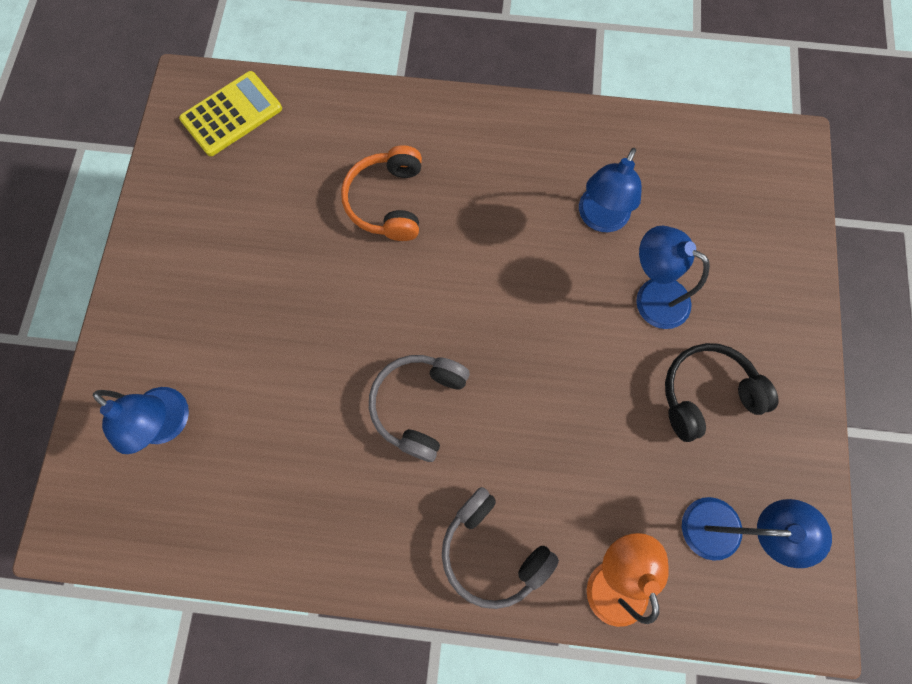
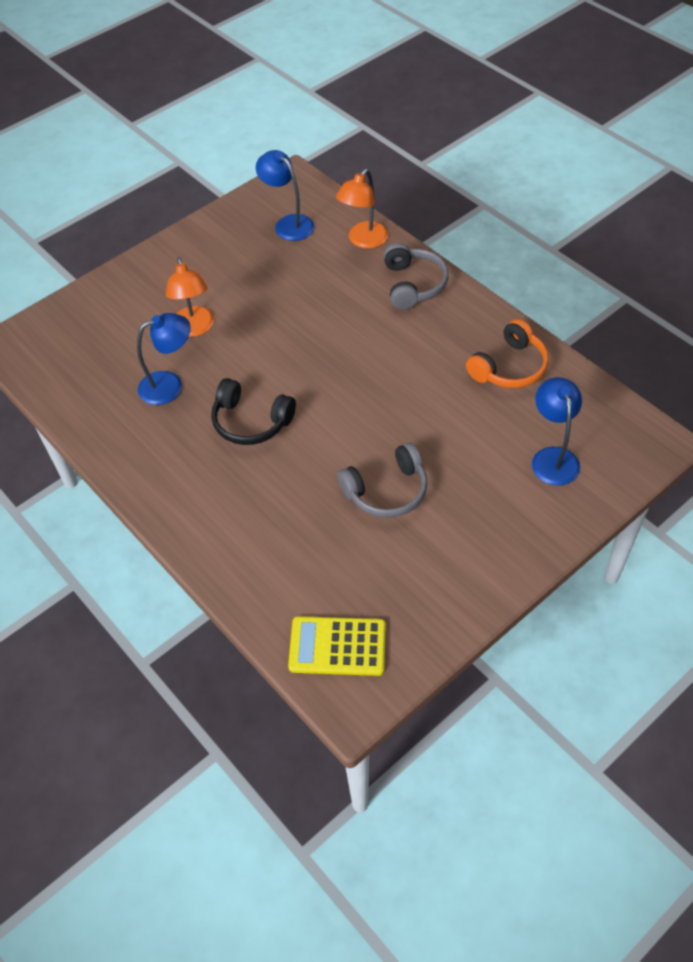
camera: 135 degrees left, 20 degrees down
(387, 201) = (287, 491): orange headphones -> orange headphones (509, 367)
(418, 405) = (387, 367): grey headphones -> grey headphones (387, 491)
(652, 296) = (194, 328): blue lamp -> orange lamp
(706, 394) = (226, 272): black headphones -> black headphones (251, 422)

